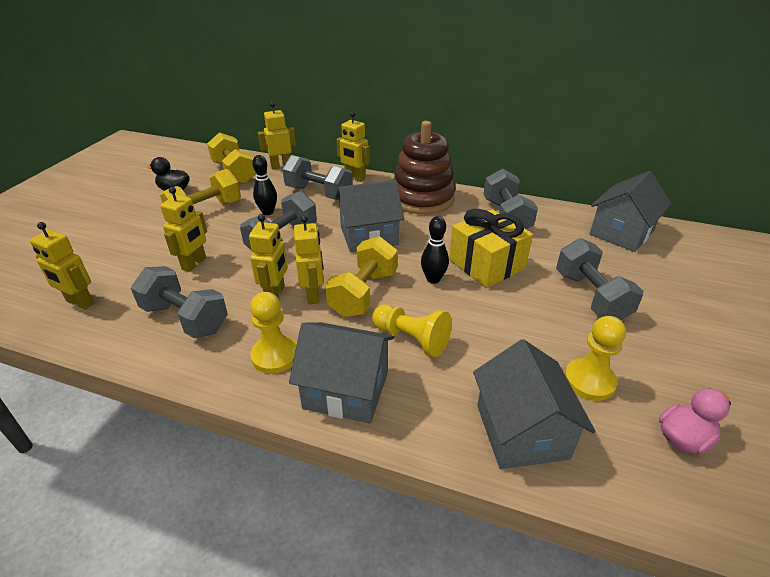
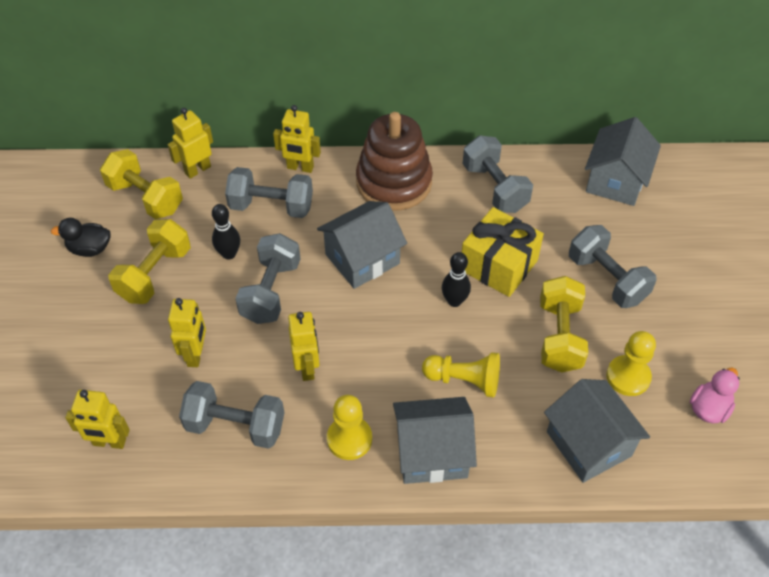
camera: 20 degrees left, 15 degrees up
(313, 295) = (346, 357): yellow robot -> none
(363, 293) = (394, 340): yellow dumbbell -> yellow dumbbell (559, 336)

